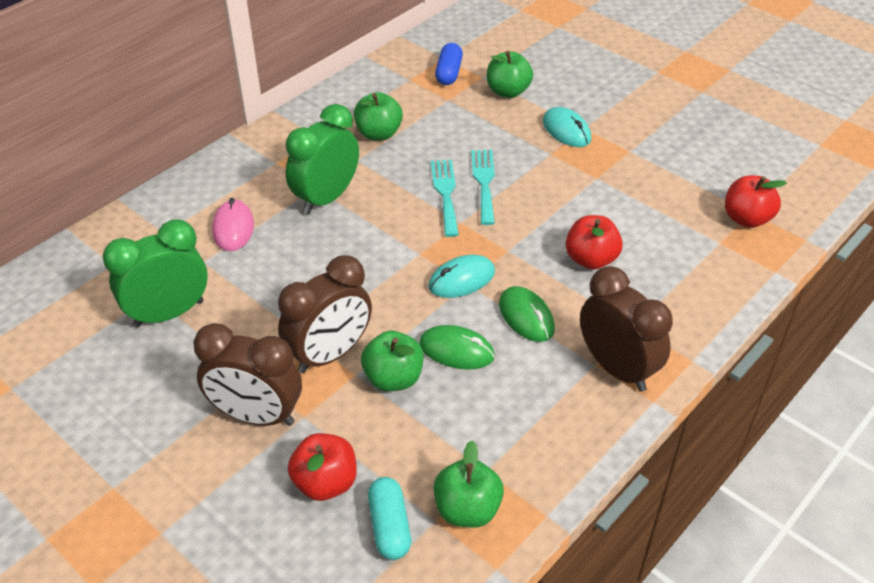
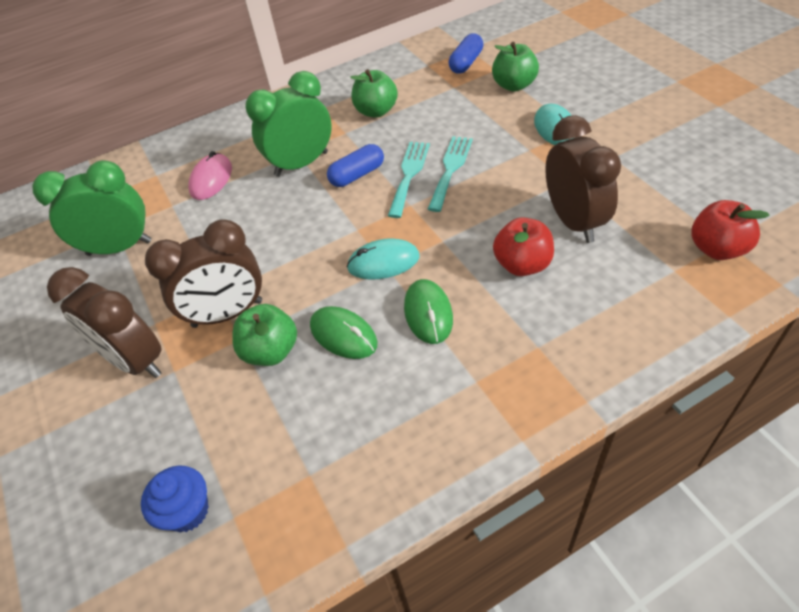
camera: 25 degrees right, 5 degrees up
(325, 483) = (155, 445): red apple -> none
(389, 526) = (187, 511): turquoise capsule -> blue cupcake
(392, 201) = (357, 175): none -> blue capsule
(467, 509) = (269, 514): green apple -> none
(617, 368) = (498, 391): brown clock -> brown clock (573, 221)

